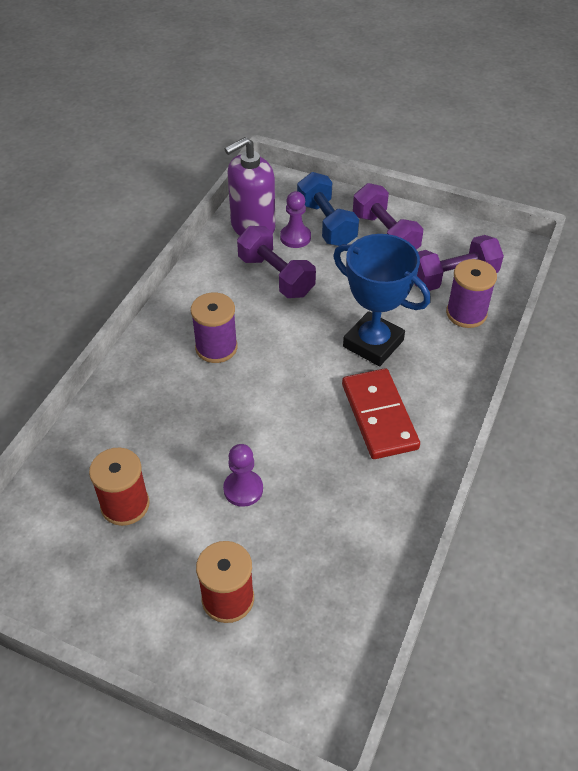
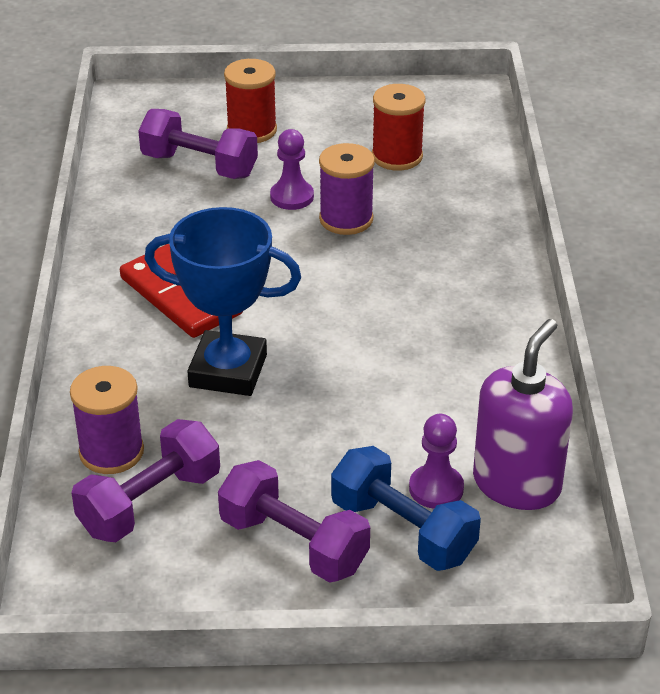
camera: 155 degrees right, 10 degrees down
(216, 347) = (425, 306): purple spool -> purple spool (346, 219)
(276, 276) = (420, 417): purple dumbbell -> purple dumbbell (199, 166)

